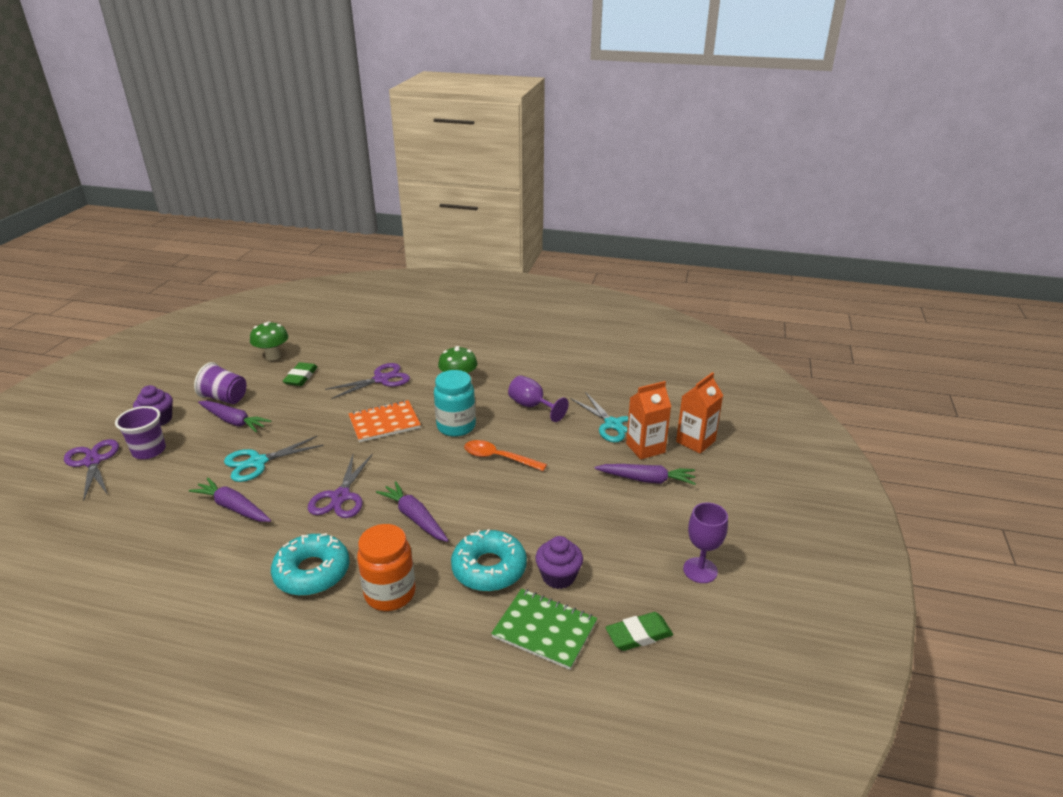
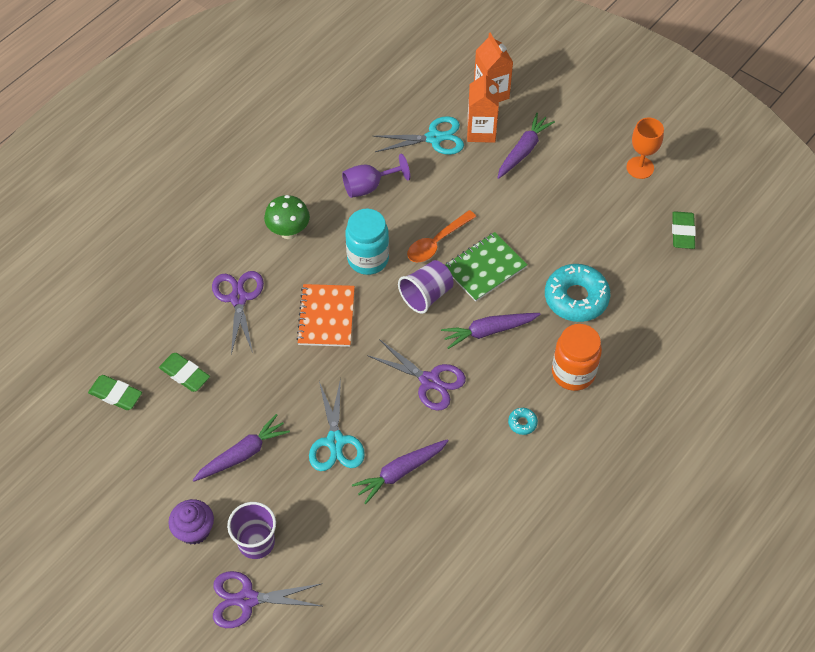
camera: 65 degrees left, 25 degrees up
(225, 398) = (186, 457): purple cup -> purple cup (426, 295)
(273, 356) = (116, 394): green mushroom -> green eraser
(312, 572) = (522, 423): turquoise donut -> turquoise donut, size x0.42
(544, 630) = (654, 285): green notebook -> green notebook (485, 268)
(558, 576) = (606, 256): purple cupcake -> none
(700, 570) = (640, 167): purple goblet -> orange goblet

